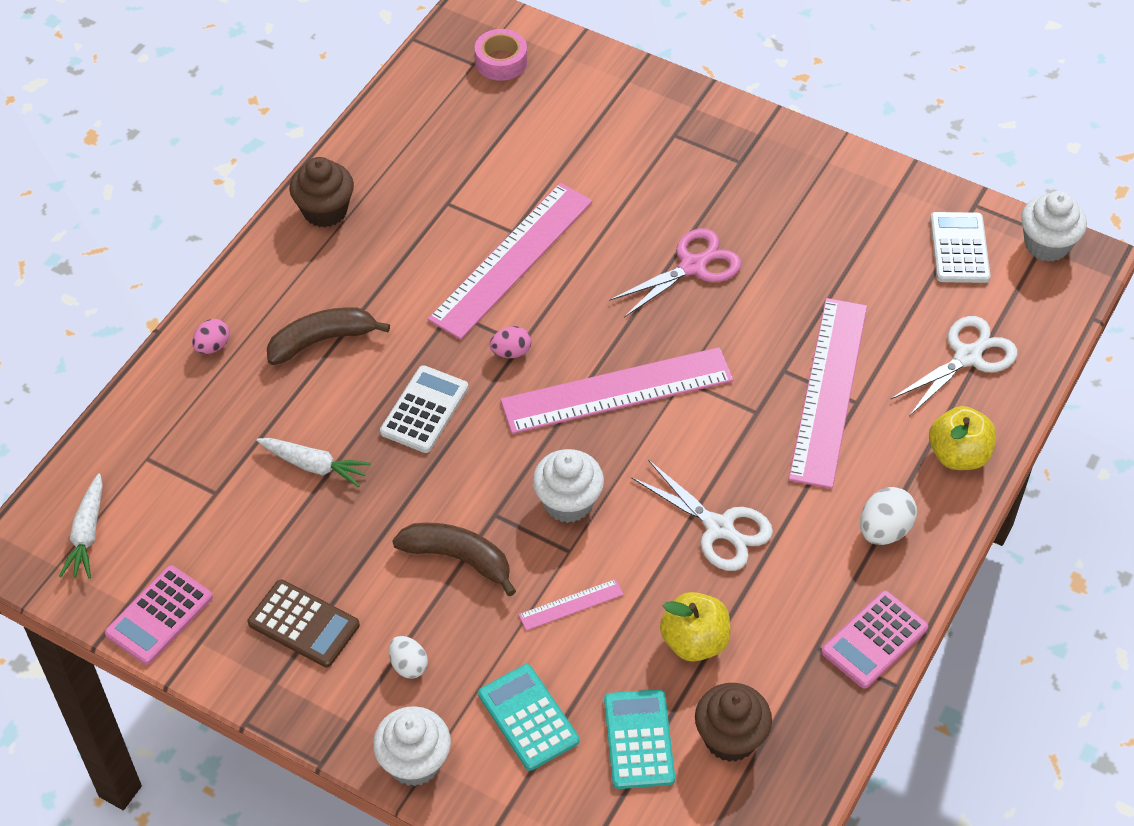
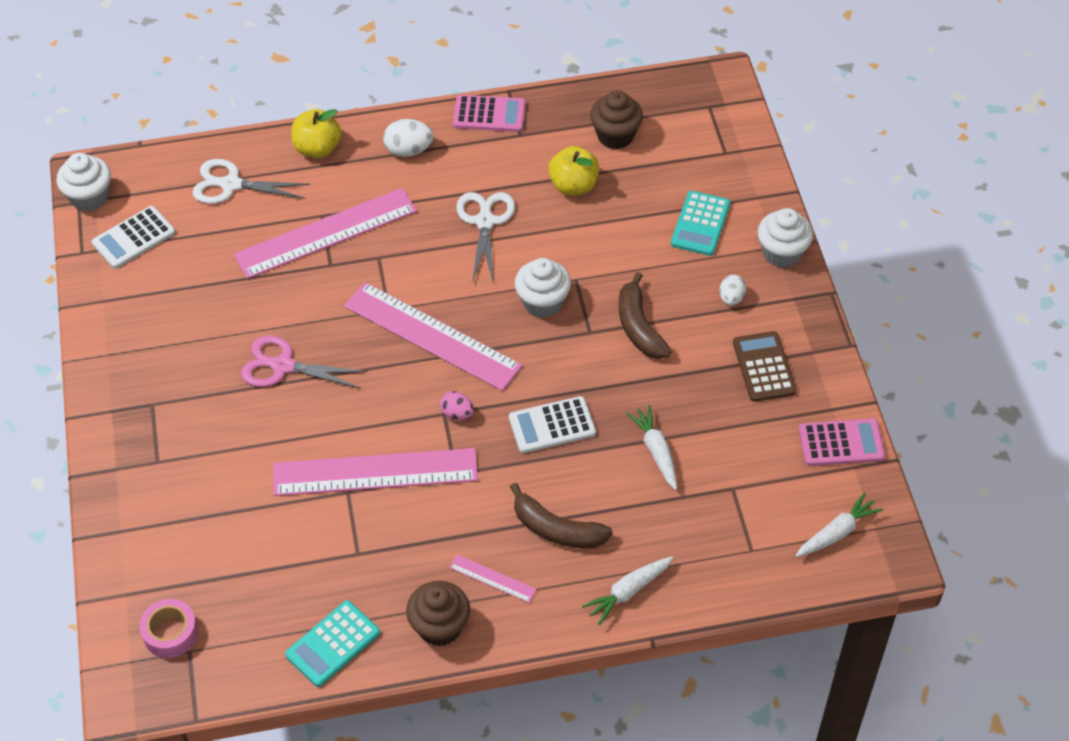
camera: 130 degrees left, 0 degrees up
(212, 346) = (628, 591): pink egg -> white carrot
(571, 605) = (610, 253): pink ruler -> pink ruler (492, 578)
(639, 739) = (659, 171): turquoise calculator -> turquoise calculator (333, 644)

